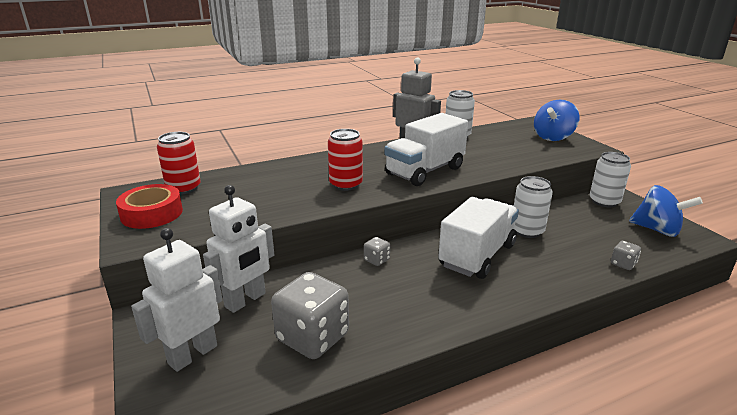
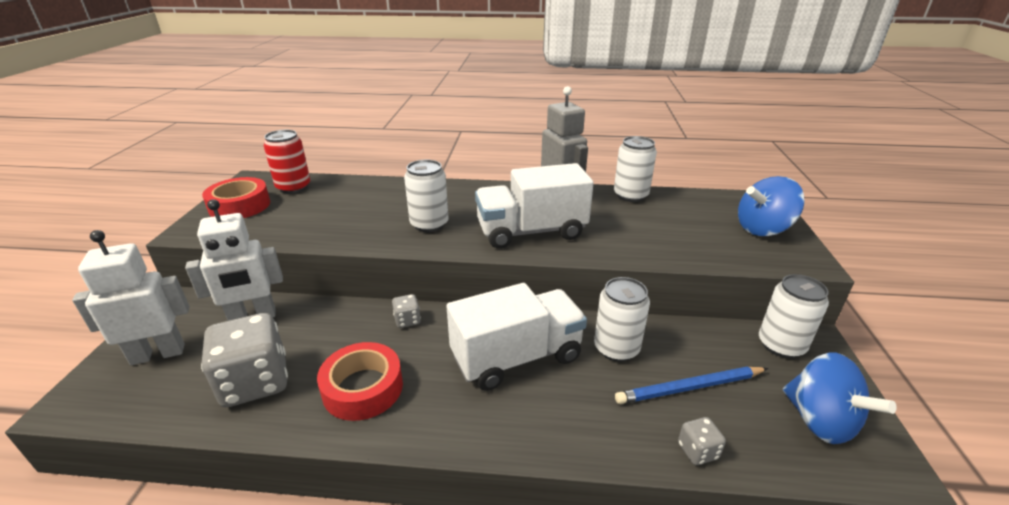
camera: 30 degrees right, 5 degrees up
(346, 184) = (429, 224): red can -> white can
(400, 309) = (363, 388): none -> red tape
(586, 237) = (690, 388): none -> blue pencil

